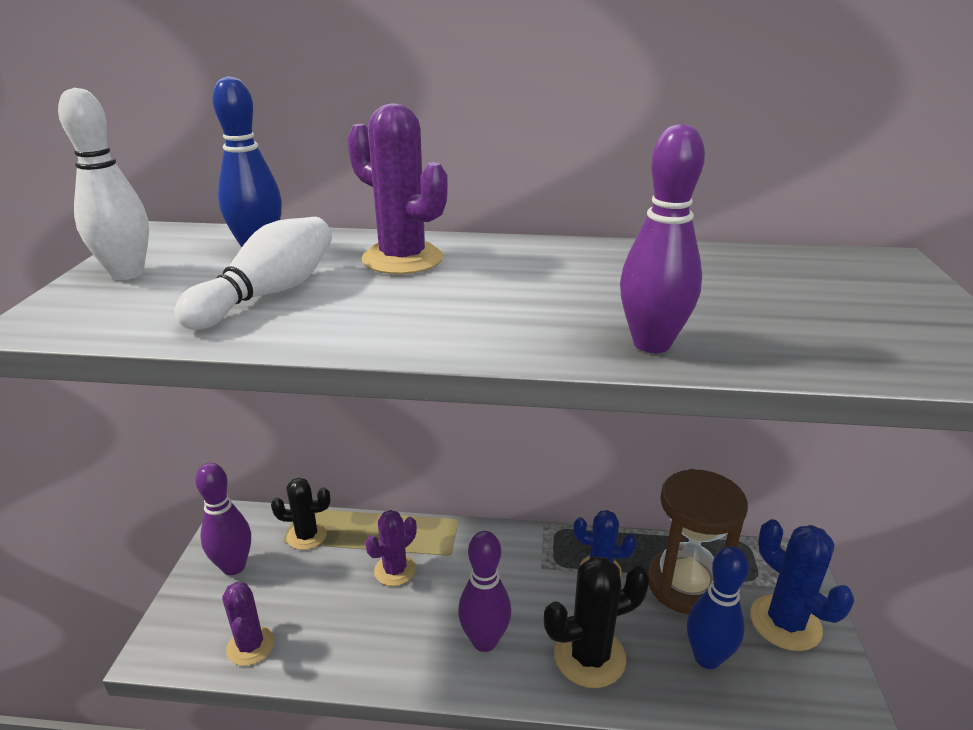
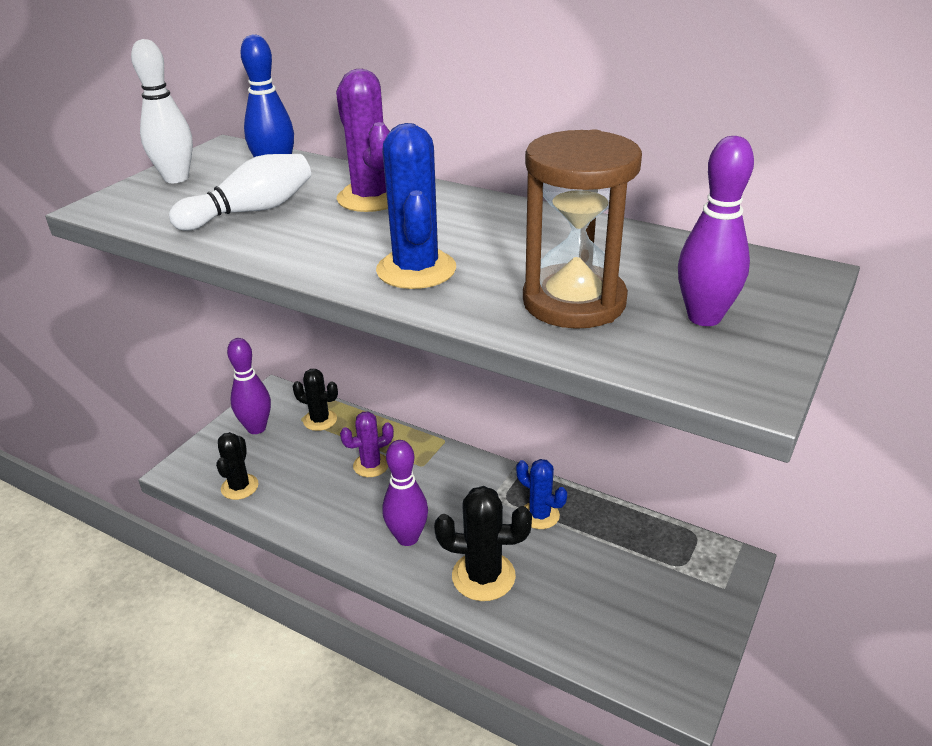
camera: 25 degrees right, 5 degrees up
(250, 646) = (239, 487): purple cactus -> black cactus
(652, 344) = (480, 304): purple bowling pin -> purple bowling pin (704, 317)
(685, 584) = (609, 549): brown hourglass -> brown hourglass (574, 302)
(707, 657) = (584, 610): blue bowling pin -> none
(785, 623) = (679, 609): blue cactus -> blue cactus (416, 270)

